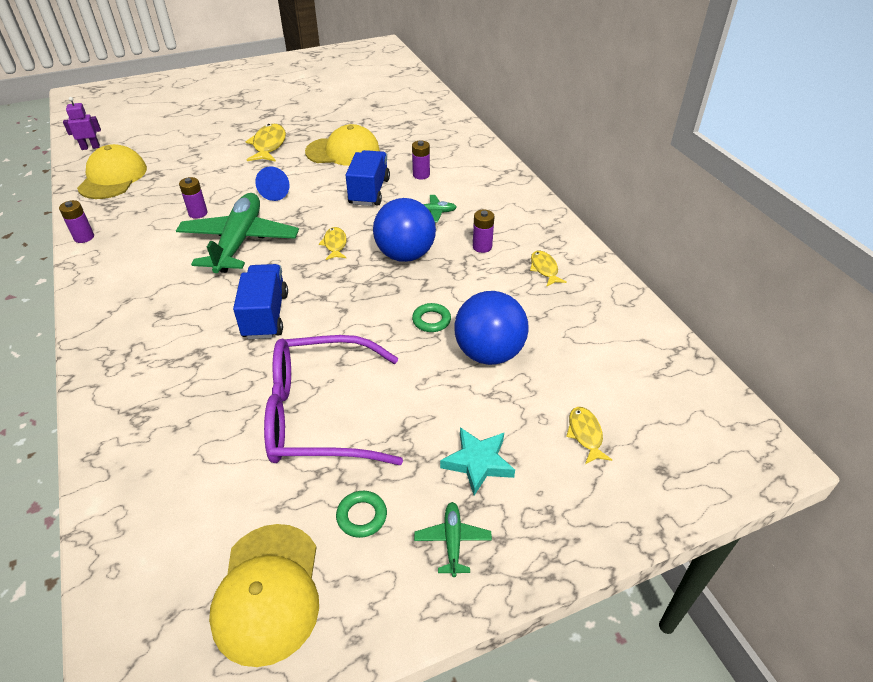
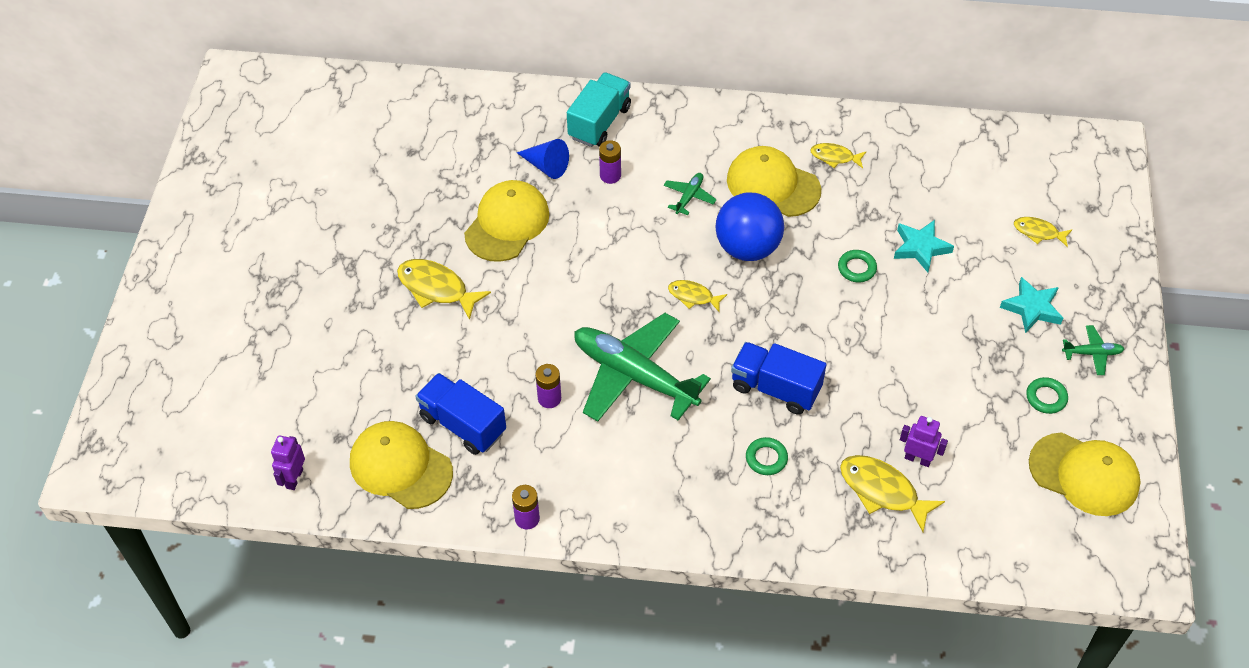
camera: 60 degrees left, 10 degrees up
(178, 420) = (882, 491): none -> yellow fish
(186, 334) = (766, 458): none -> green ring
(228, 433) = (917, 459): none -> purple robot
(277, 191) = (553, 313): blue cone -> blue cone (546, 166)
(319, 414) = (929, 389): purple glasses -> none
(369, 191) = (612, 232): blue truck -> blue truck (462, 425)
(452, 541) = (1092, 353): green plane -> green plane turned 150 degrees clockwise
(465, 156) = (599, 122): none -> turquoise truck
(482, 247) = (773, 185): purple battery -> yellow cap
(489, 353) = (920, 248): blue ball -> turquoise star

